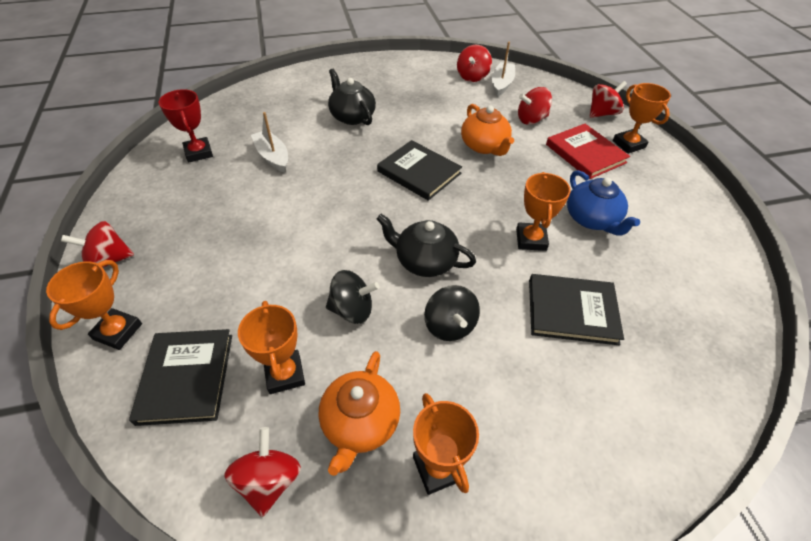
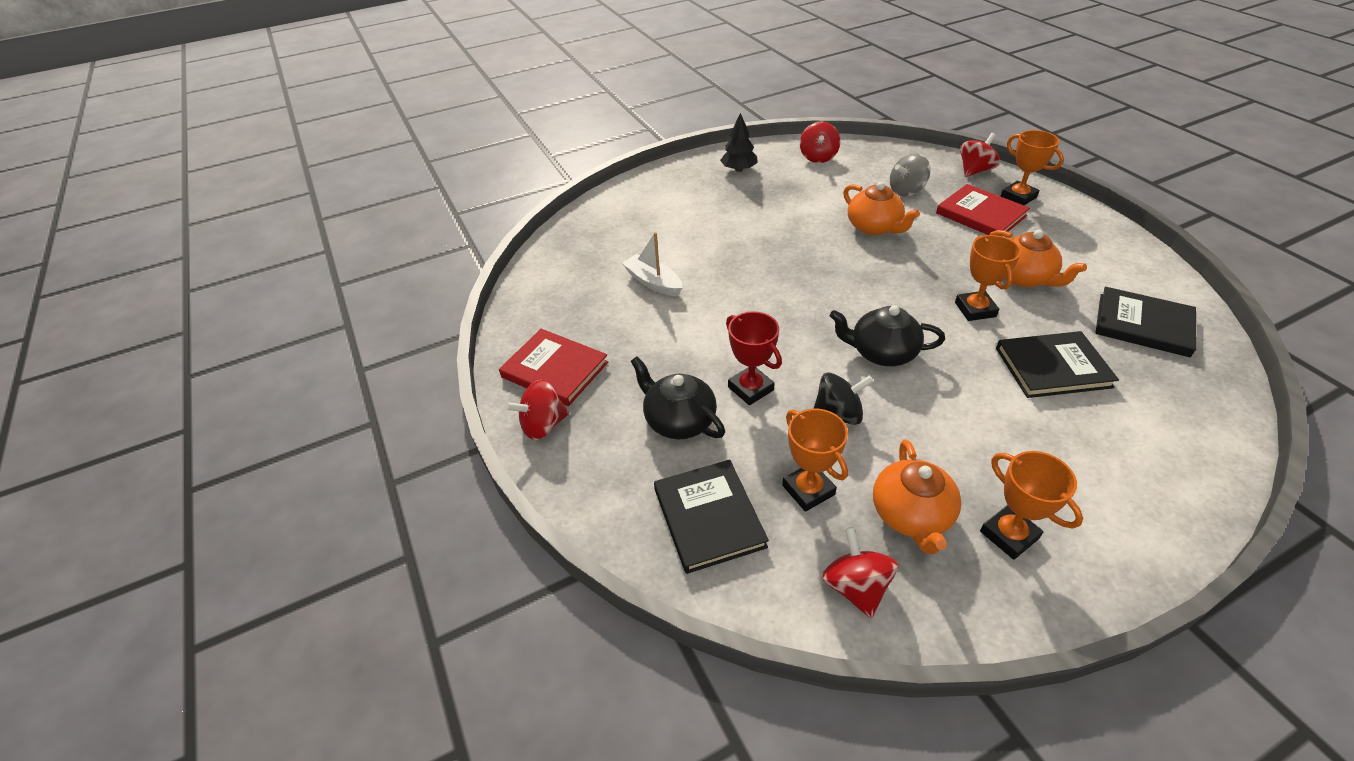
camera: 10 degrees left, 5 degrees down
(118, 331) = (604, 492): orange trophy -> none
(149, 214) = (555, 369): none -> red book
(198, 153) = (566, 295): red trophy -> red trophy (750, 388)
(352, 116) = (713, 223): black teapot -> black teapot (678, 420)
(400, 75) = (739, 169): none -> black tree
(419, 172) = (822, 267): black book -> black book (1143, 325)
(450, 325) = (943, 407): black spinning top -> none
(501, 84) = (854, 159): white boat -> none
(531, 119) = (906, 190): red spinning top -> grey spinning top
(592, 219) = (1023, 277): blue teapot -> orange teapot

